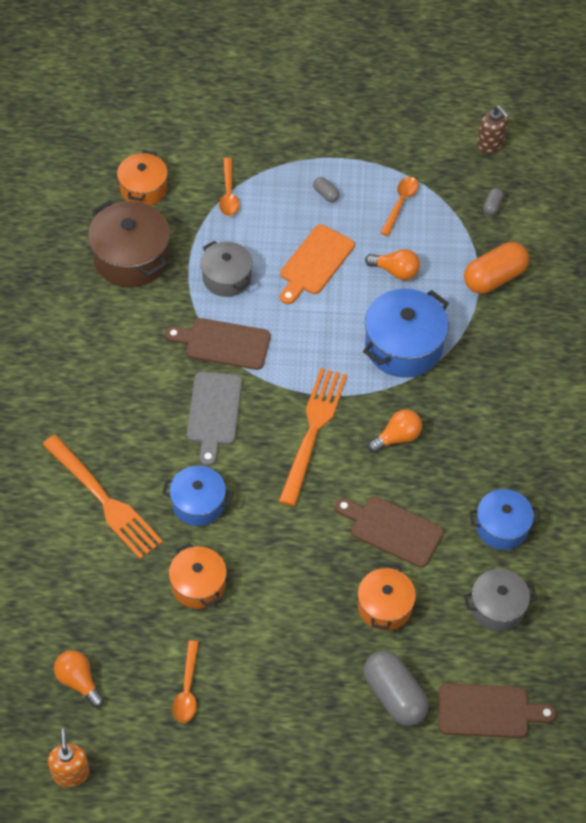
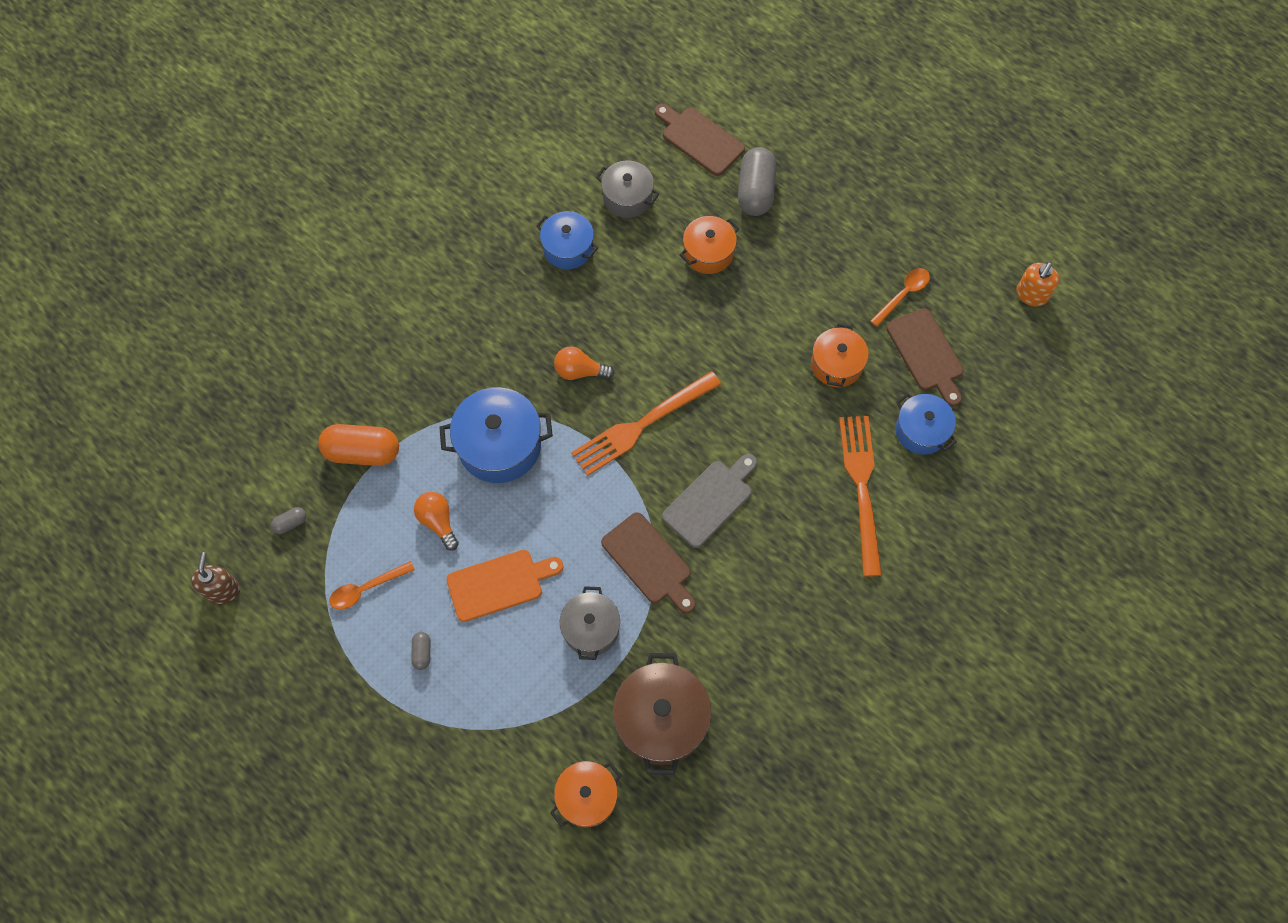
camera: 140 degrees left, 10 degrees up
(79, 681) = (982, 355): orange light bulb -> none
(198, 503) = (786, 430): blue pot -> blue pot (921, 431)
(228, 193) = (510, 725): orange spoon -> none
(392, 530) = (652, 303): brown cutting board -> brown cutting board (926, 354)

